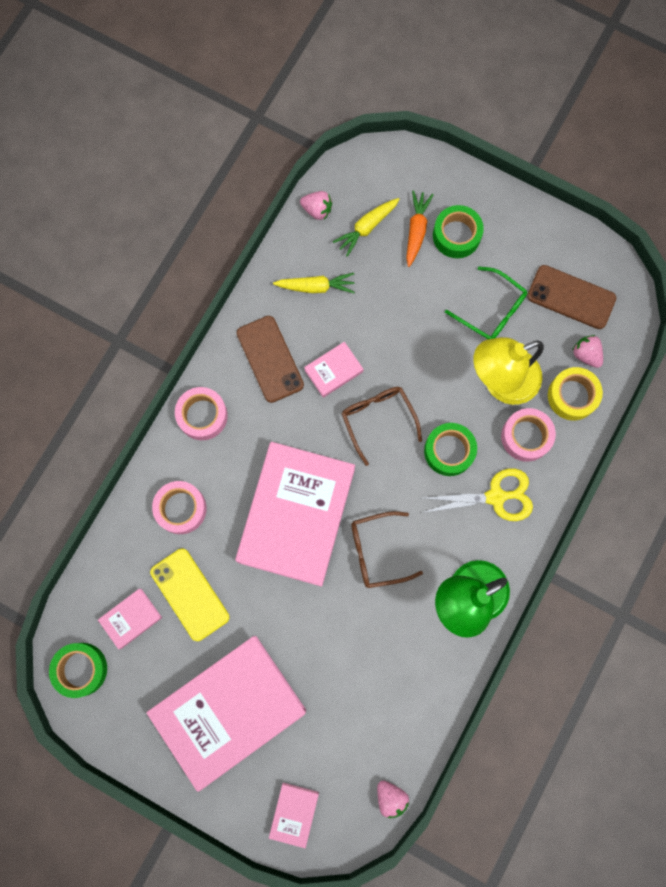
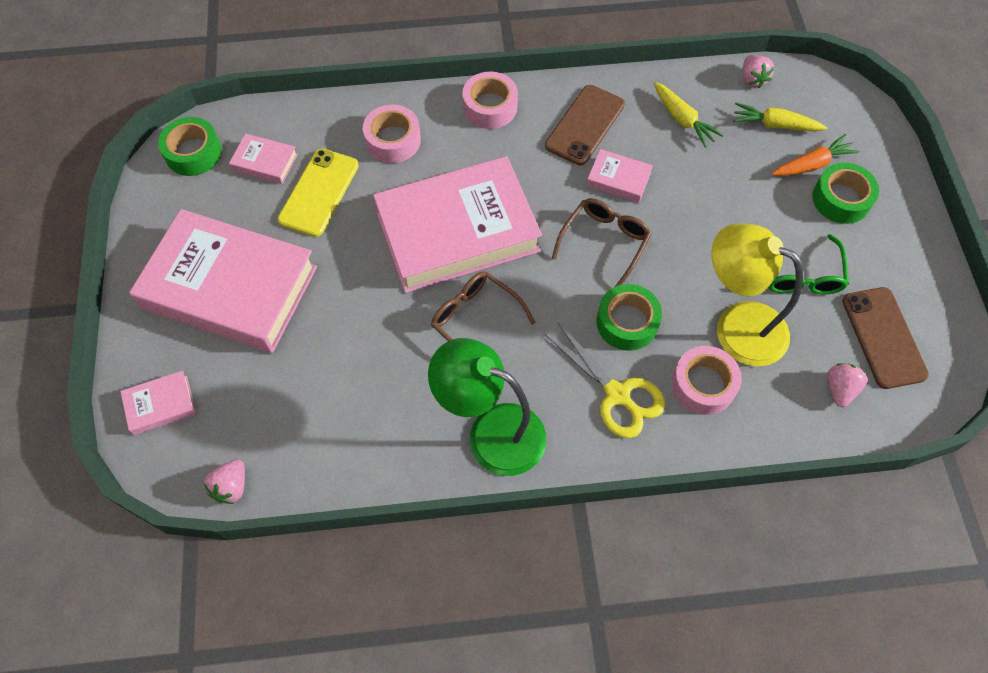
camera: 55 degrees right, 15 degrees down
(572, 396) = (785, 403): yellow tape -> none

